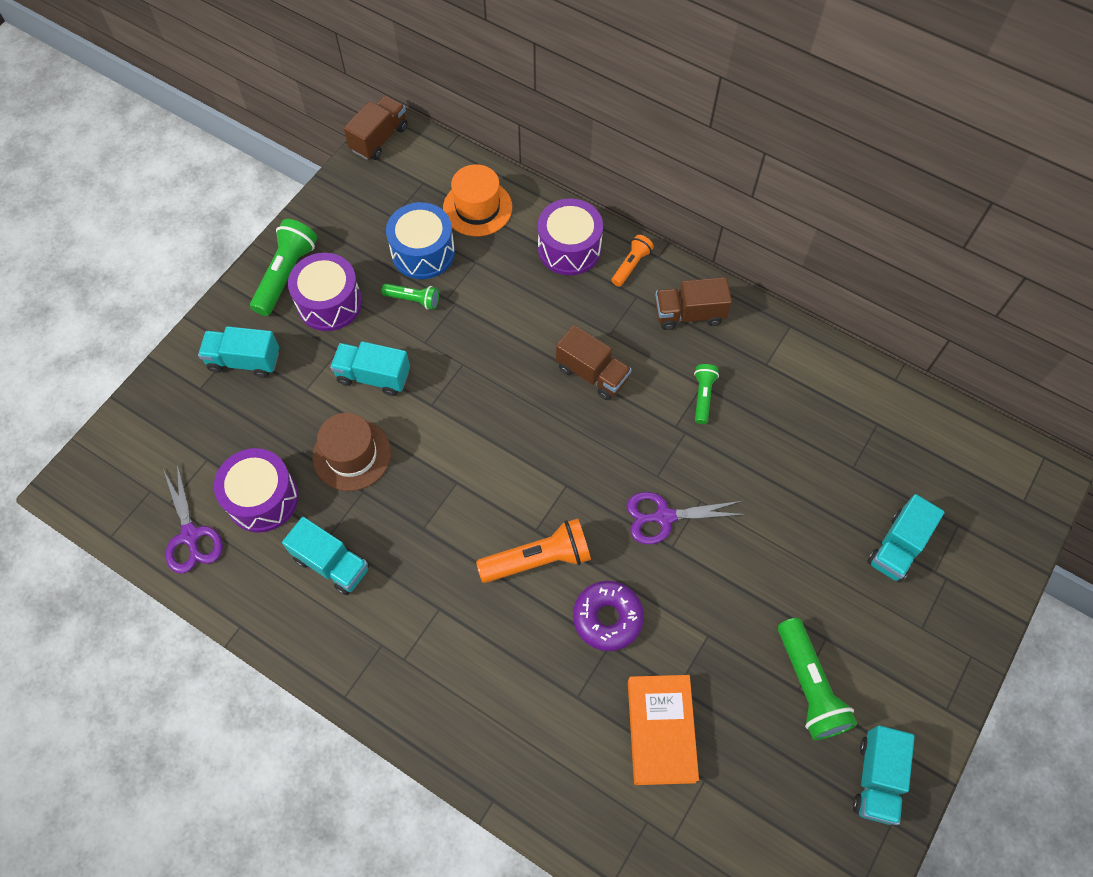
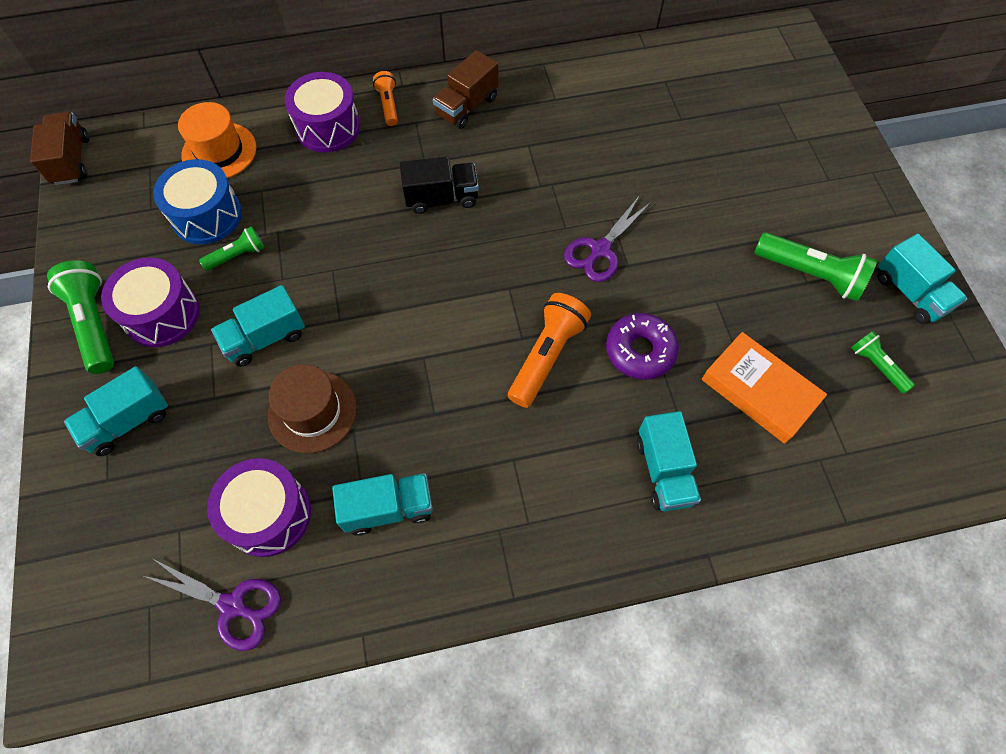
camera: 45 degrees left, 0 degrees up
(592, 373) = (441, 197): brown truck -> black truck
(703, 396) = (537, 151): green flashlight -> green flashlight (876, 365)
(897, 547) = (761, 144): turquoise truck -> turquoise truck (664, 471)

